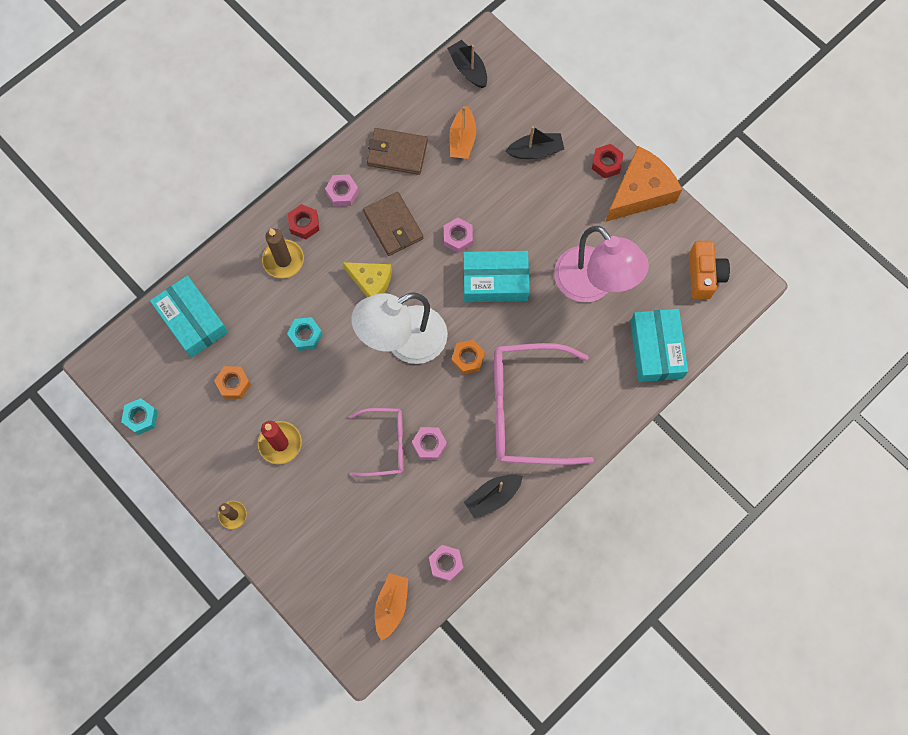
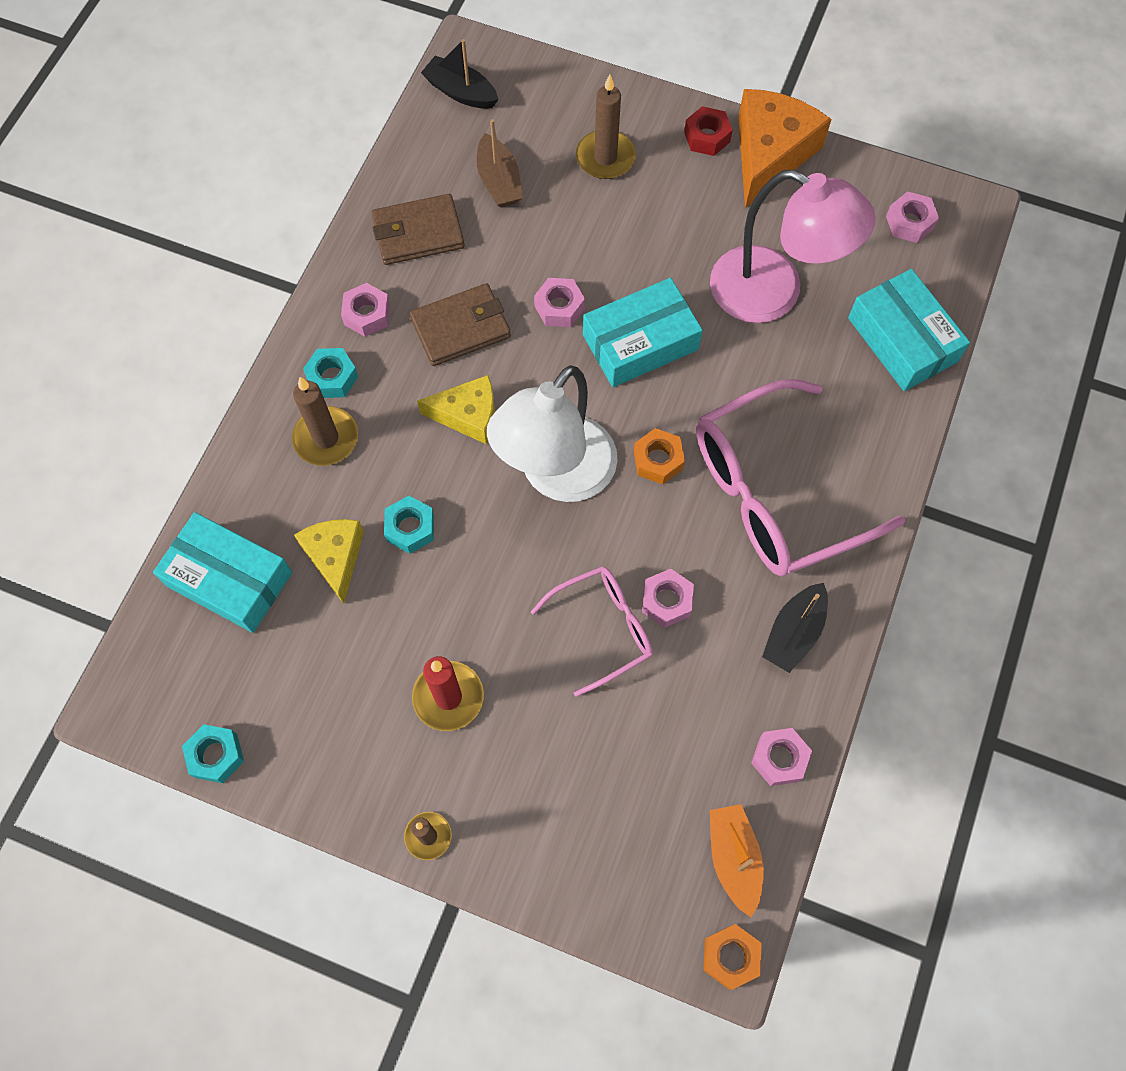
camera: 25 degrees left, 5 degrees down
(233, 384) = (336, 643): orange nut -> orange nut (730, 957)
(256, 334) = (335, 557): none -> yellow cheese
(304, 224) = (332, 377): red nut -> turquoise nut
(393, 225) = (461, 328): brown wallet -> brown wallet turned 60 degrees counterclockwise
(462, 139) = (499, 181): orange boat -> brown boat
(535, 151) = (605, 157): black boat -> brown candle
(704, 275) = (909, 222): orange camera -> pink nut

